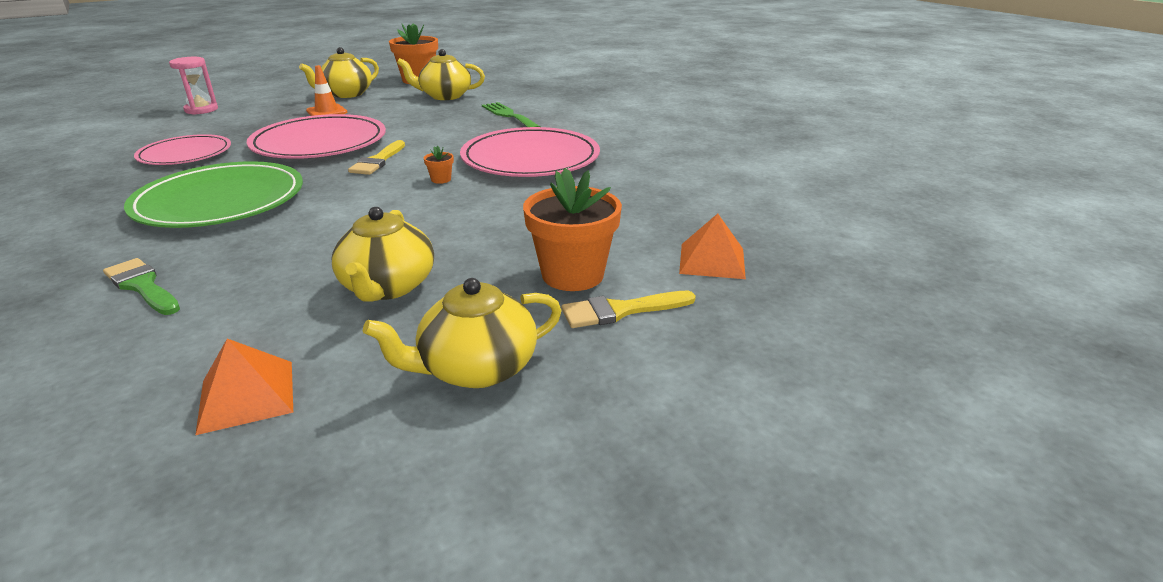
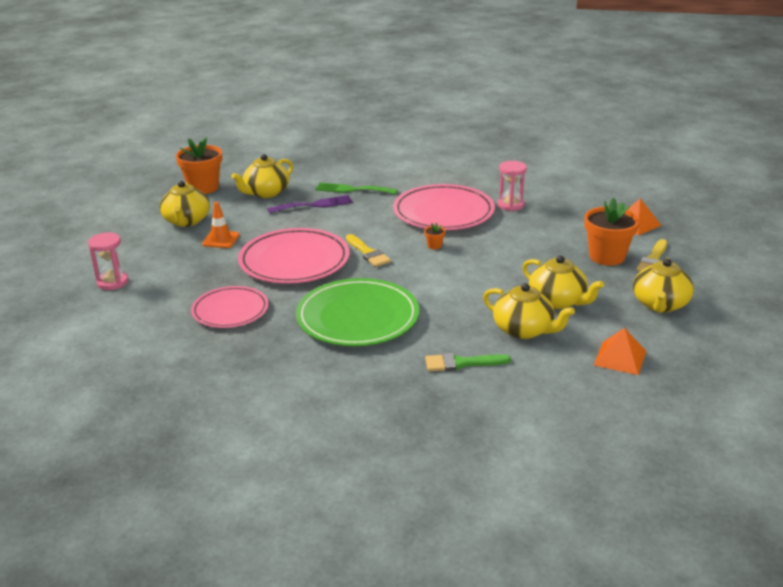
camera: 45 degrees left, 0 degrees up
(274, 293) = (524, 330): none -> yellow teapot
(450, 115) = (314, 205): none -> purple fork
(611, 179) = (510, 205): none -> pink hourglass

